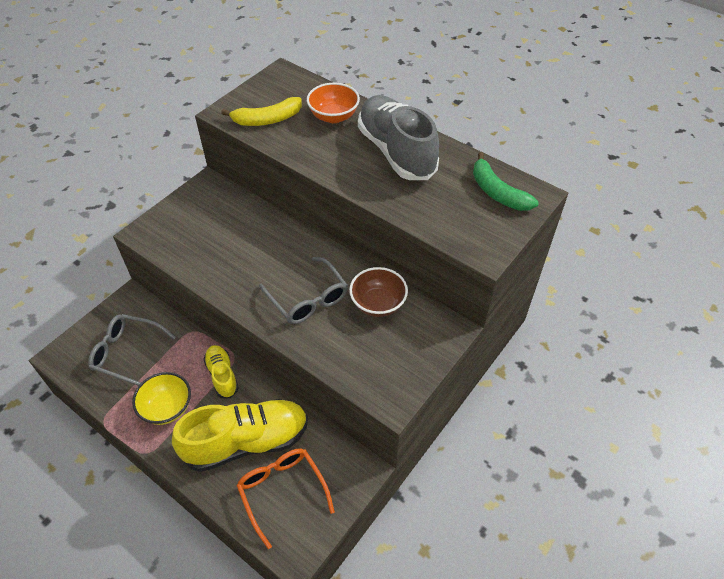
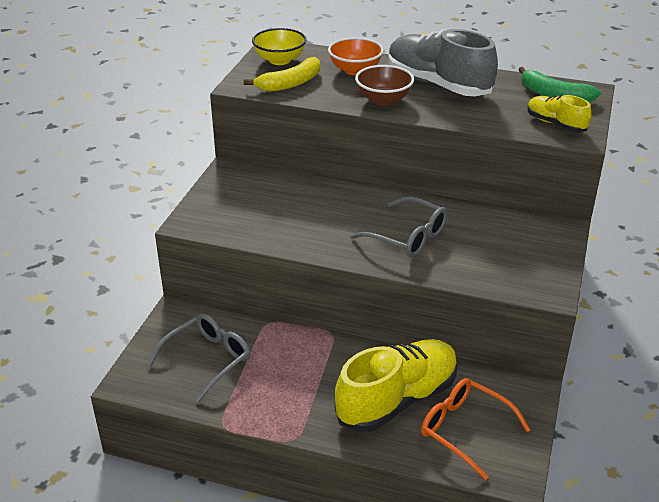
camera: 20 degrees left, 15 degrees down
(127, 353) = (207, 360): grey glasses -> grey glasses turned 135 degrees clockwise
(167, 408) = (288, 395): yellow bowl -> yellow bowl (280, 60)
(222, 375) = (330, 351): yellow shoe -> yellow shoe (555, 124)
(378, 304) = (479, 225): brown bowl -> brown bowl (383, 100)

